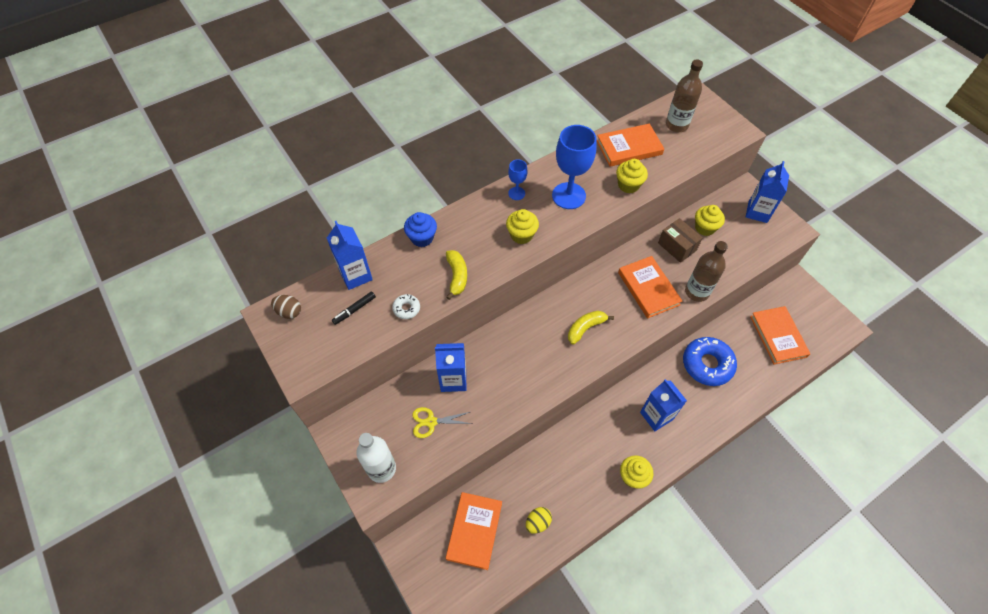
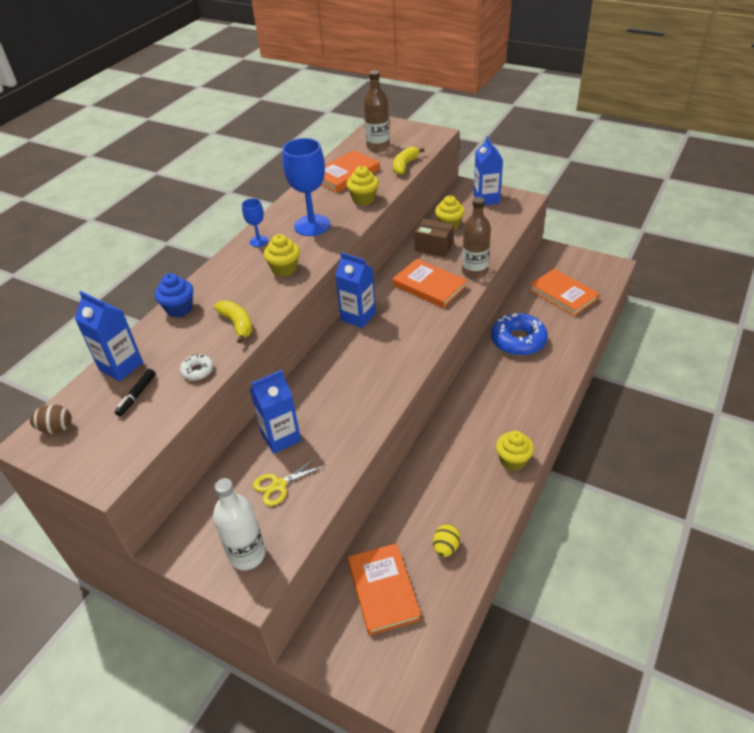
camera: 25 degrees left, 15 degrees down
(585, 328) = (391, 339): yellow banana -> yellow banana (405, 165)
(656, 416) = (500, 401): blue carton -> blue carton (358, 317)

